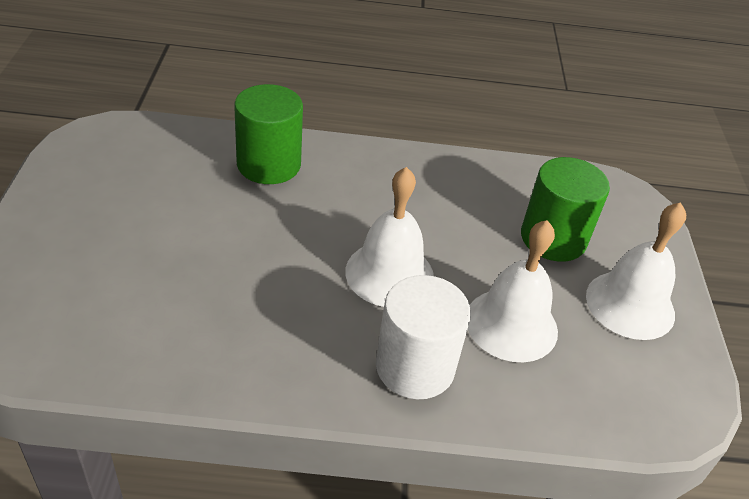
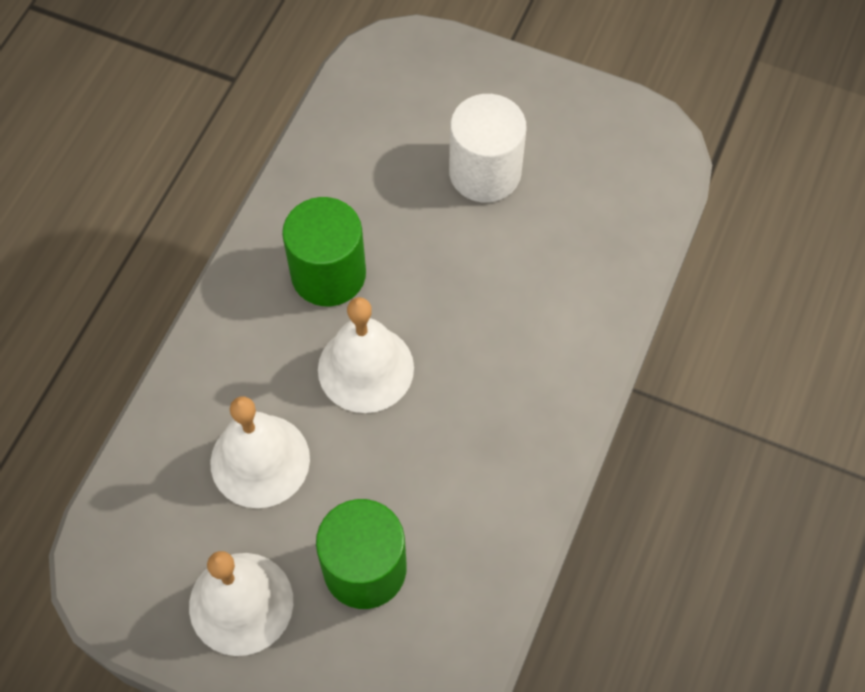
camera: 115 degrees right, 20 degrees up
(269, 164) = (571, 297): green cylinder -> green cylinder (328, 274)
(415, 367) = (244, 350): white cylinder -> white cylinder (485, 173)

